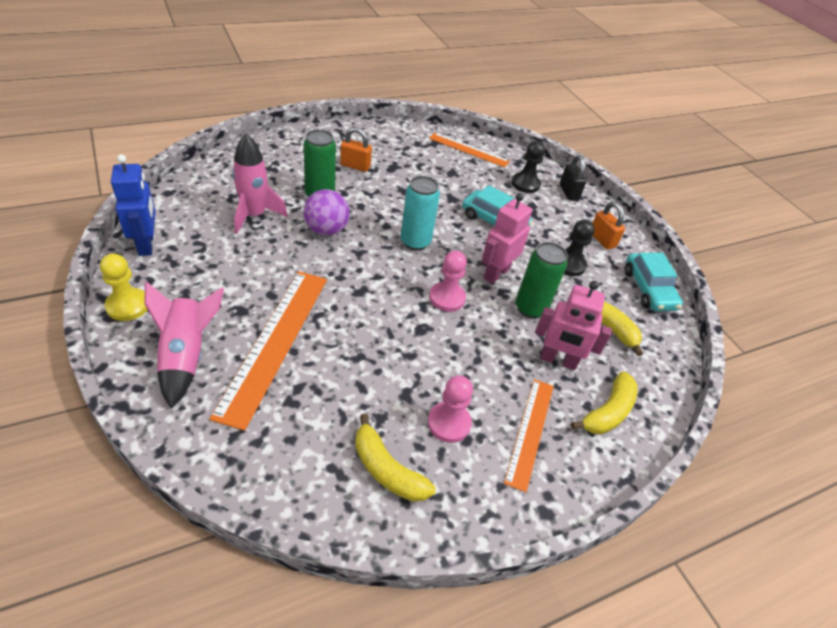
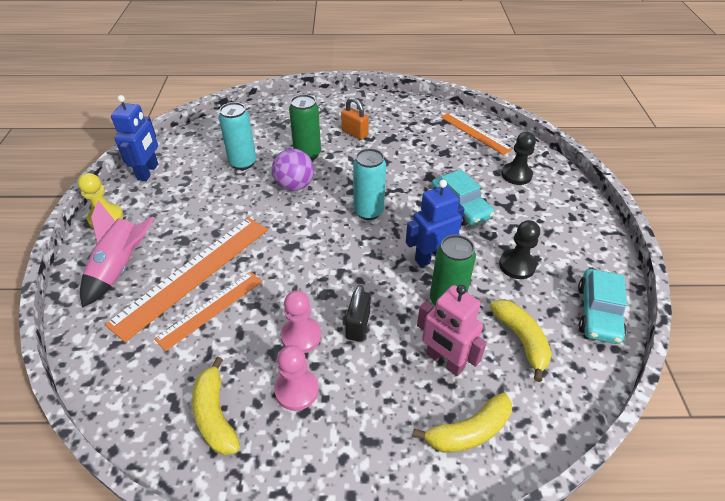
camera: 30 degrees right, 0 degrees up
(254, 215) = (243, 163): pink rocket -> turquoise can
(447, 298) = (367, 270): pink pawn -> pink pawn (301, 336)
(496, 273) = (431, 257): pink robot -> blue robot
(530, 431) = (371, 424): orange ruler -> orange ruler (210, 309)
(568, 192) = (561, 191): black padlock -> black padlock (358, 325)
(602, 240) = (571, 247): orange padlock -> none

